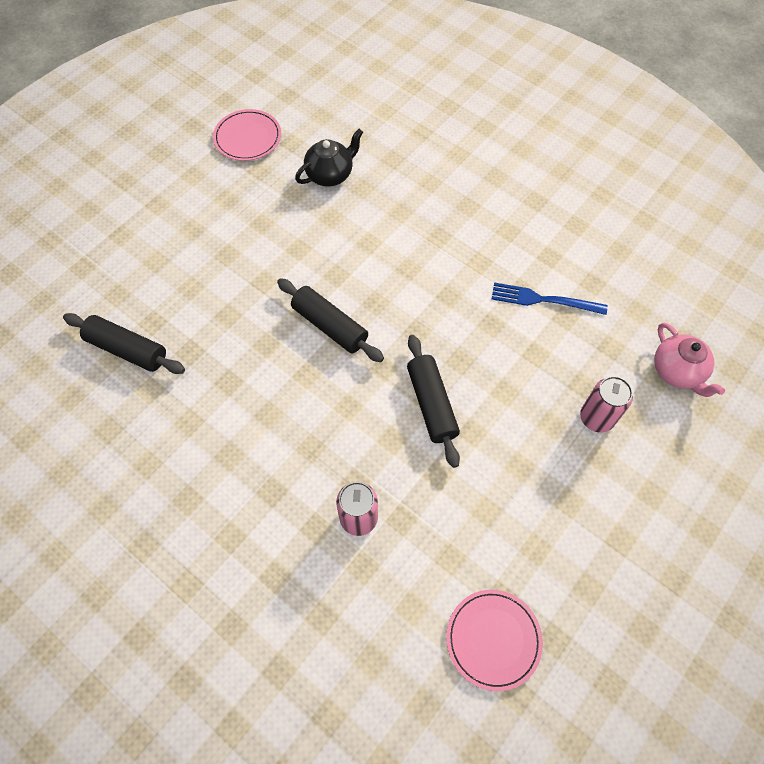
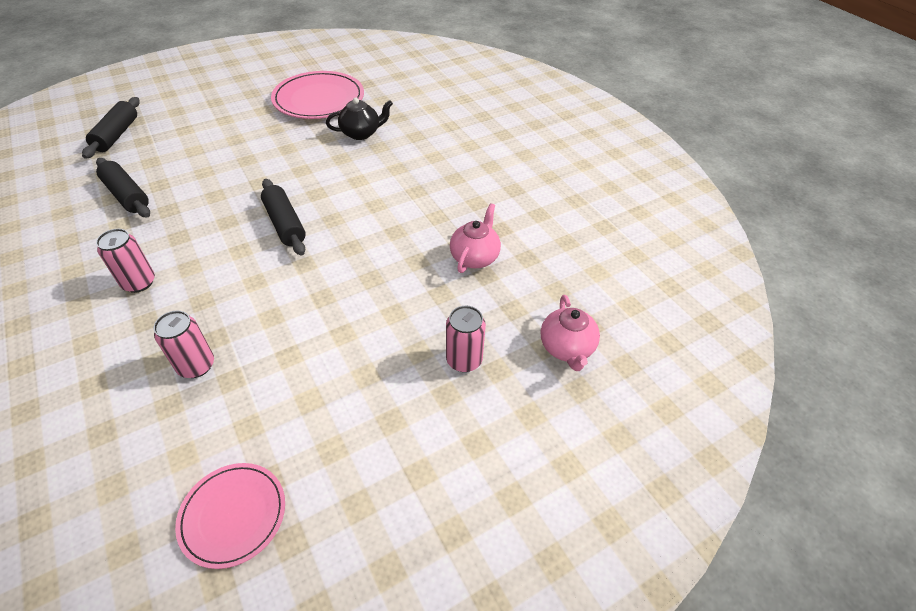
camera: 20 degrees right, 15 degrees down
(230, 451) = (139, 283): none -> pink can
(247, 138) = (319, 99): pink plate -> pink plate, size x1.67
(431, 404) = (324, 302): black rolling pin -> black rolling pin (117, 135)
(543, 300) = (475, 257): blue fork -> pink teapot

